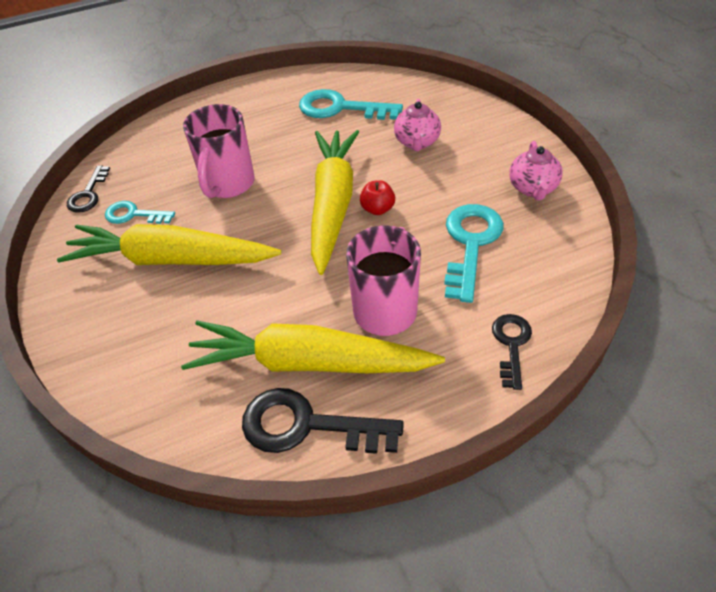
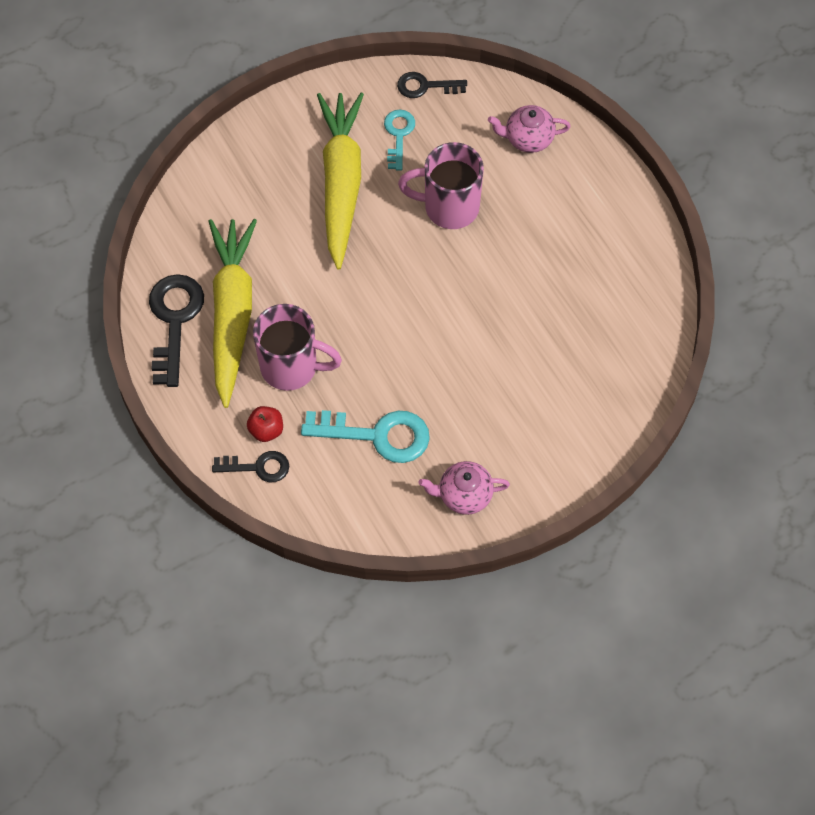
camera: 80 degrees right, 15 degrees up
(333, 204) = (425, 308): yellow carrot -> none
(340, 108) = (593, 295): turquoise key -> none
(377, 209) = (421, 349): red apple -> red apple (266, 430)
(417, 142) = (534, 380): pink teapot -> pink teapot (528, 139)

